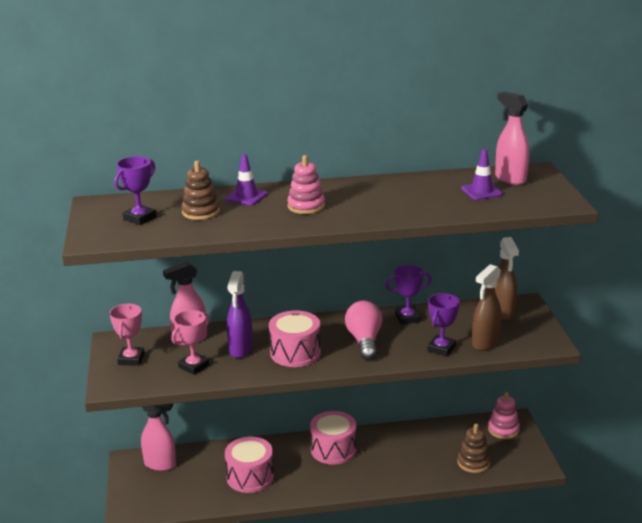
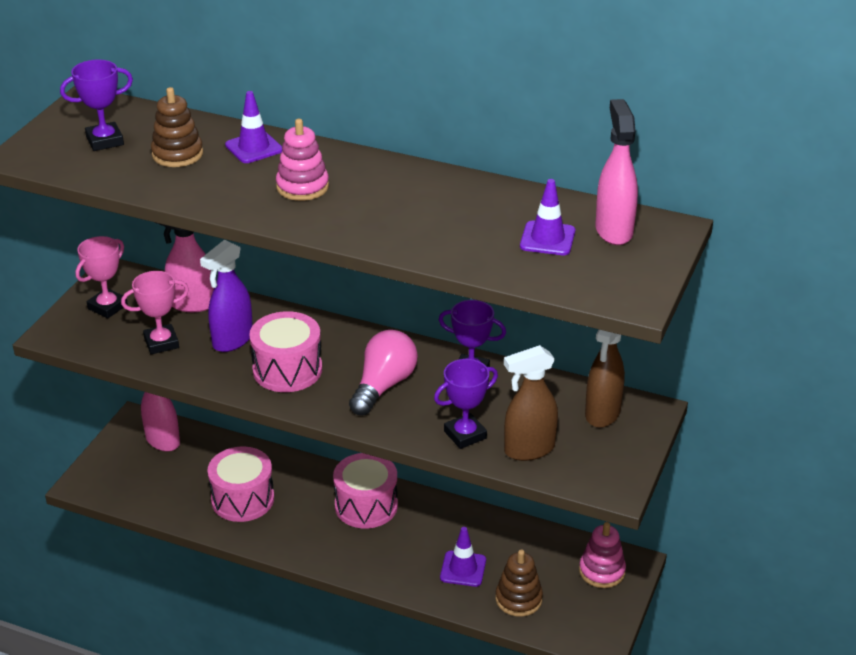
camera: 30 degrees right, 10 degrees up
(426, 460) = (463, 569): none -> purple traffic cone

